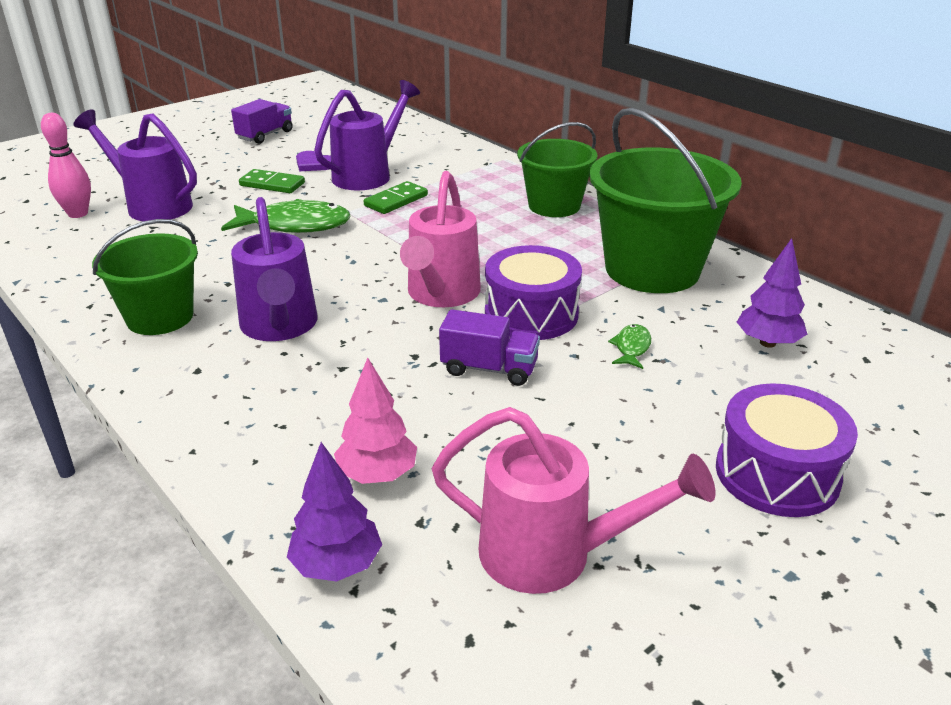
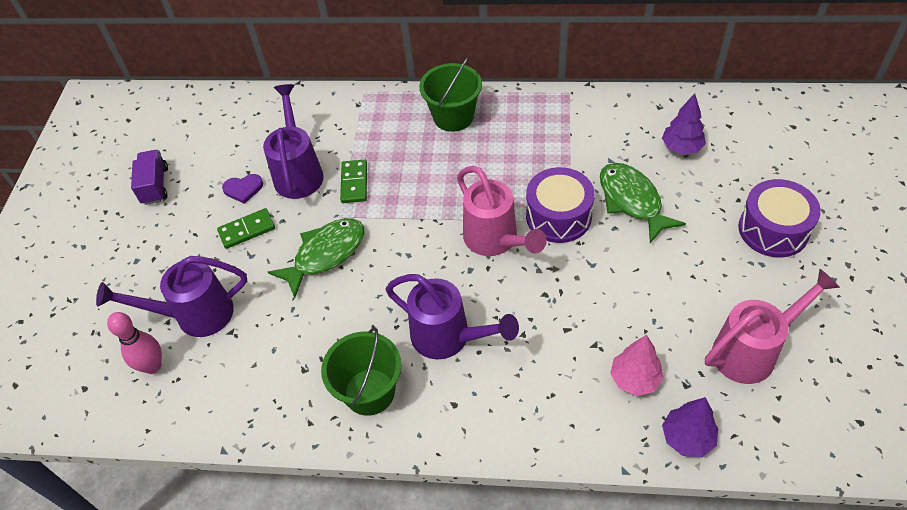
camera: 40 degrees left, 20 degrees up
(489, 369) = (591, 271): purple truck -> none
(631, 348) = (632, 201): green fish -> green fish, size x2.13
(652, 269) = (570, 133): green bucket -> none

